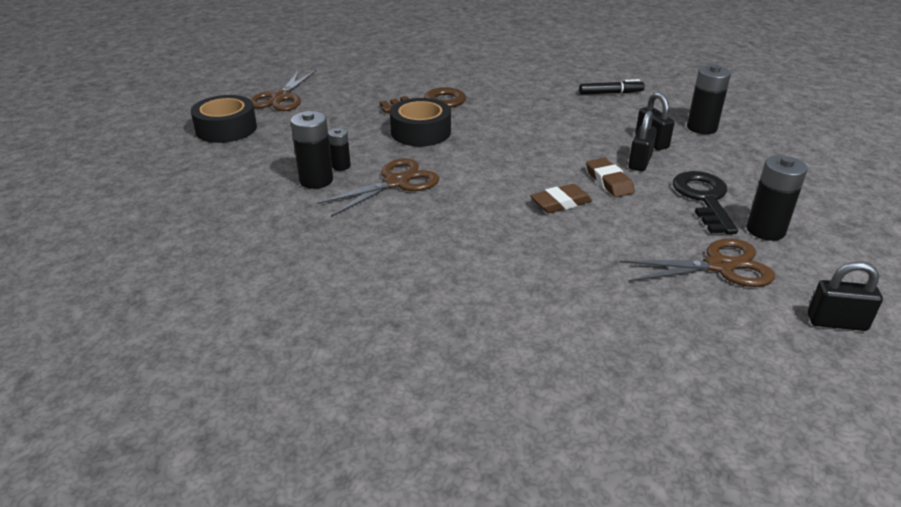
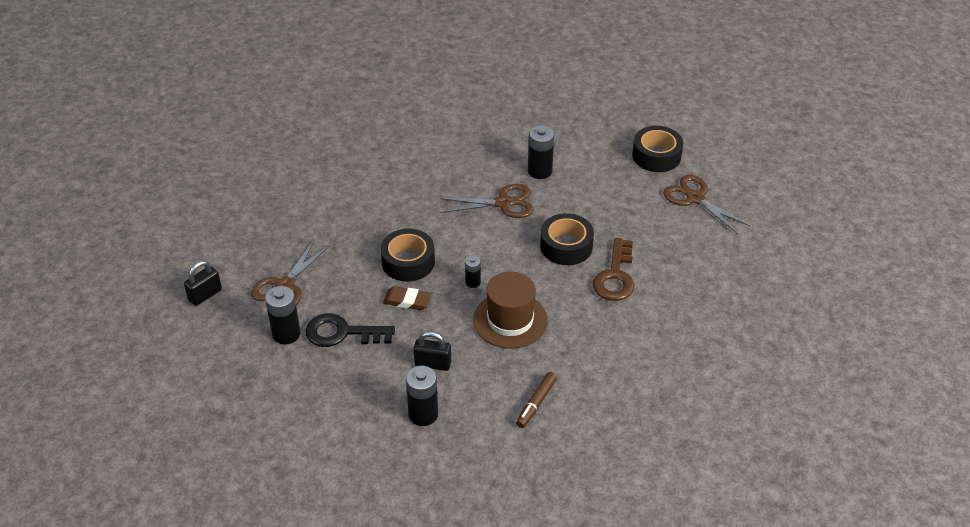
camera: 125 degrees right, 10 degrees up
(341, 166) = (549, 188): black battery -> black battery (473, 282)
(396, 182) = (504, 203): brown scissors -> brown scissors turned 90 degrees counterclockwise
(549, 127) = (510, 320): none -> brown hat
(560, 203) = (408, 262): brown eraser -> black tape
(610, 93) = (536, 403): black marker -> brown marker
(640, 162) = (413, 335): black padlock -> none
(704, 199) = (342, 333): black key -> black key turned 150 degrees clockwise

